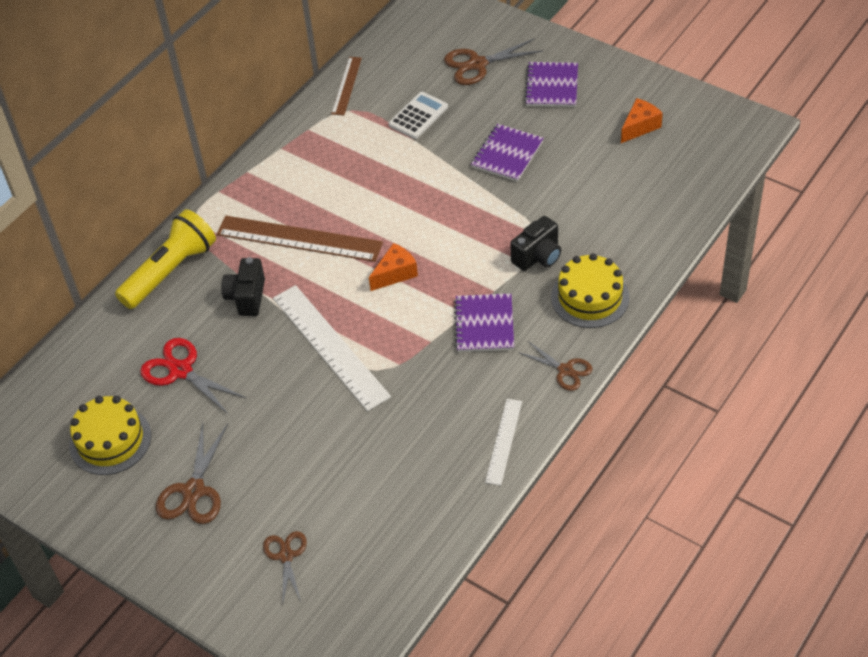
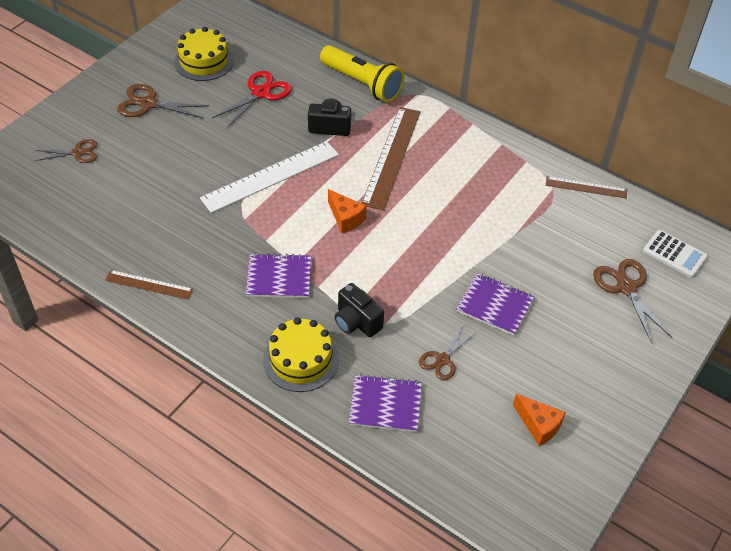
camera: 85 degrees right, 0 degrees up
(418, 116) = (547, 239): white calculator -> white calculator (674, 254)
(504, 441) = (149, 285): white ruler -> brown ruler
(552, 86) = (598, 349): purple notebook -> purple notebook (385, 404)
(565, 370) = (216, 333): brown scissors -> brown scissors (442, 360)

